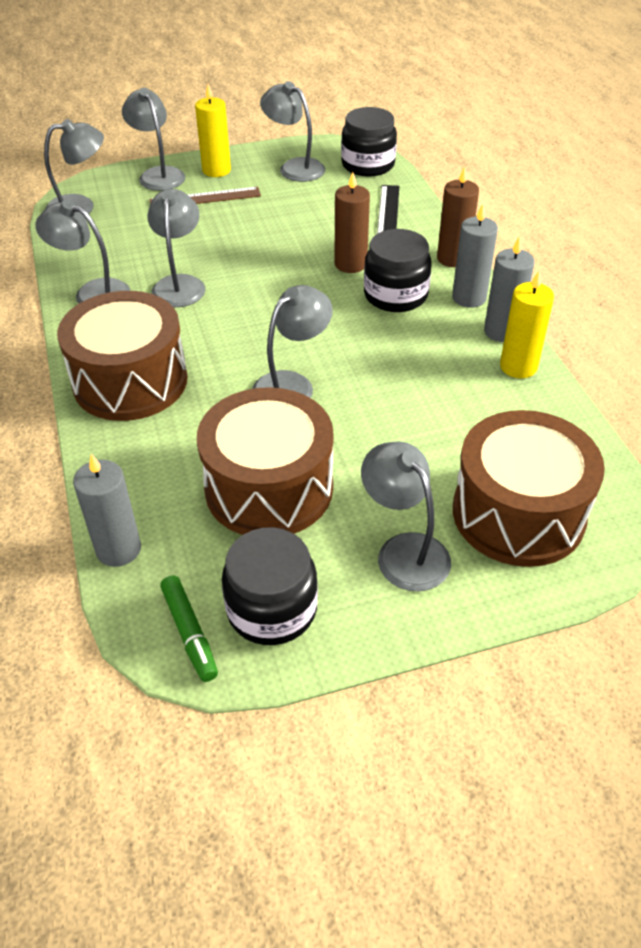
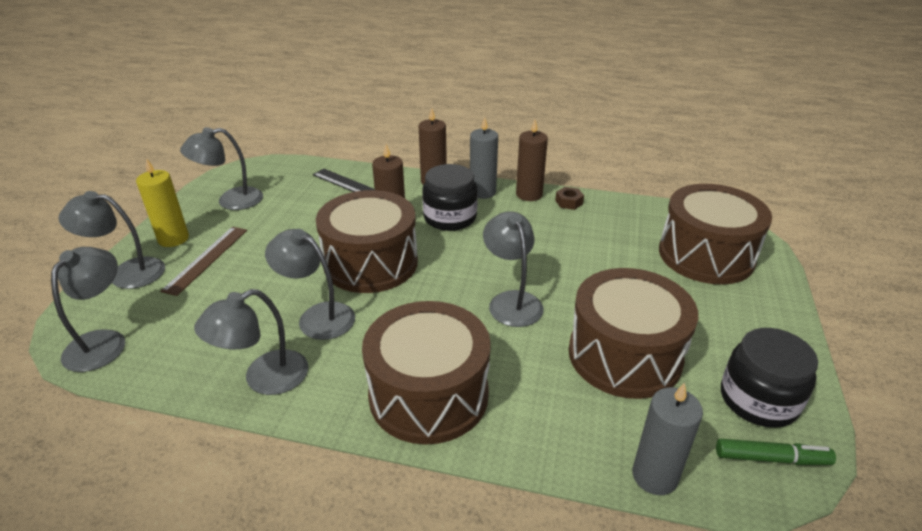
camera: 60 degrees left, 10 degrees down
(275, 279) = (371, 263): none -> brown drum
(368, 165) = (277, 170): black jar -> none
(404, 550) = (721, 313): grey lamp -> none
(501, 331) = (529, 194): grey candle -> brown candle
(518, 366) = (569, 202): yellow candle -> brown nut

